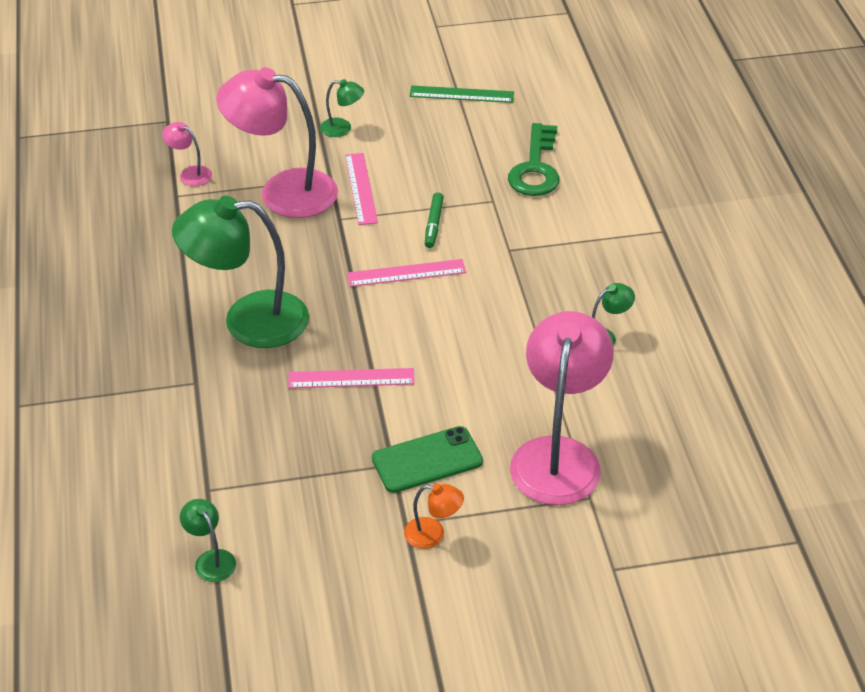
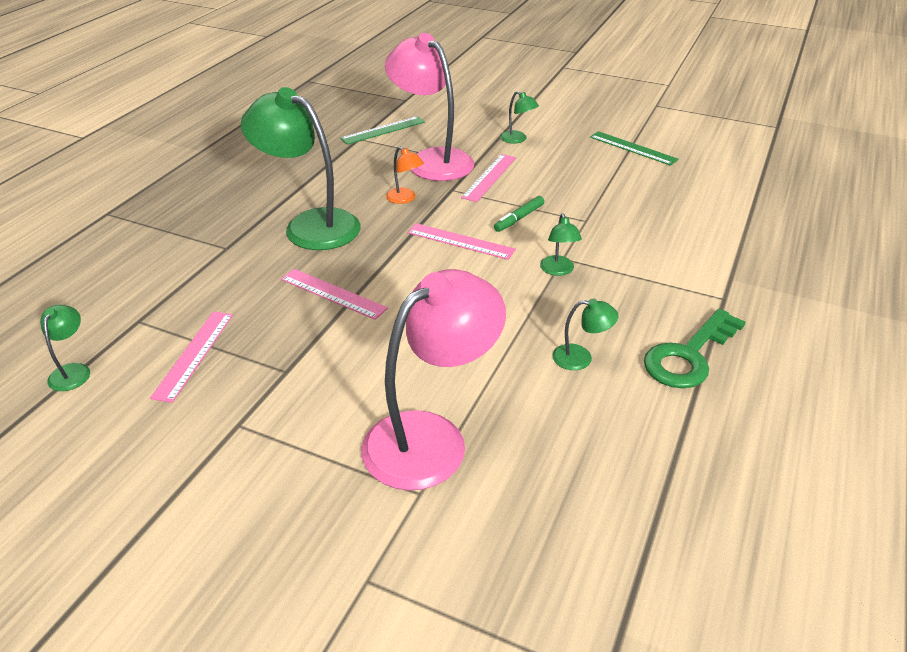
camera: 35 degrees right, 5 degrees down
(190, 173) = (383, 130): pink lamp -> green ruler
(298, 491) = (194, 354): none -> pink ruler
(427, 460) = (316, 382): green phone -> none
(433, 534) = (247, 446): orange lamp -> orange lamp (405, 199)
(516, 264) = (558, 270): none -> green lamp
(535, 168) = (645, 212): green key -> green key (688, 355)

